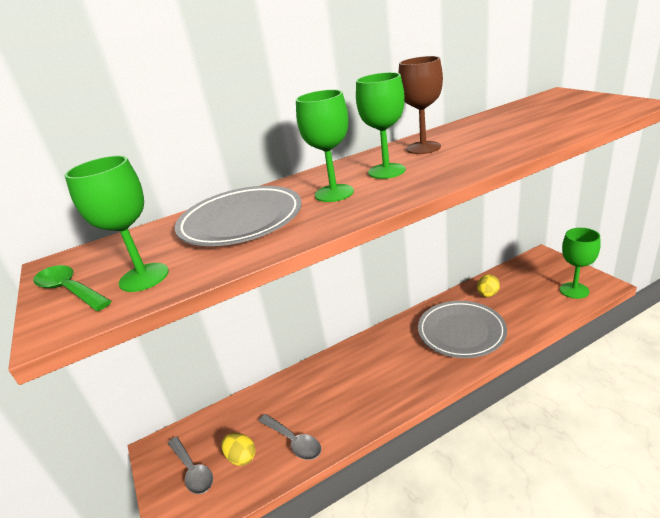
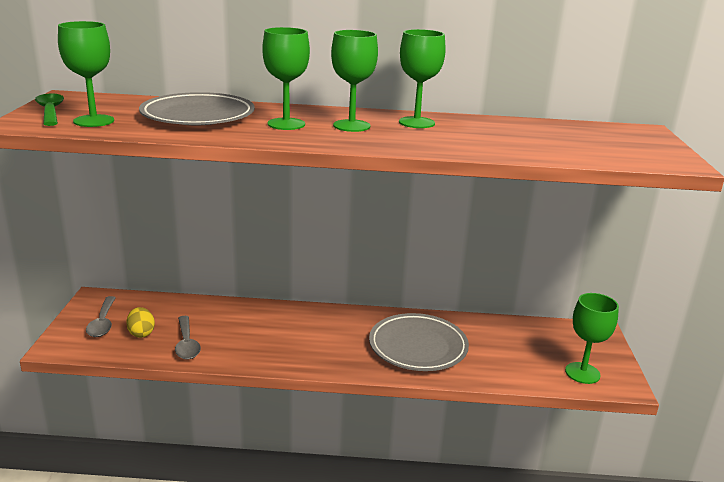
camera: 25 degrees right, 5 degrees down
(423, 148) = (416, 122): brown goblet -> green goblet
(487, 294) = (488, 333): yellow egg -> none

